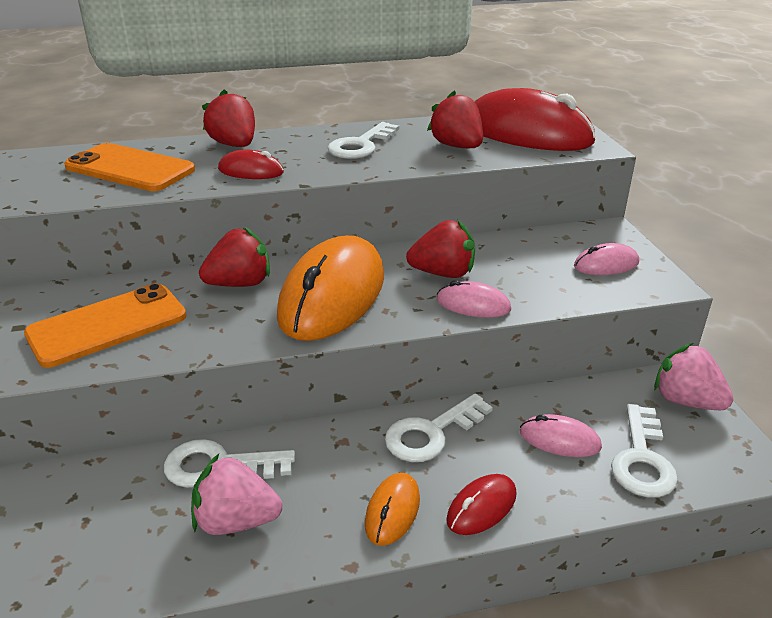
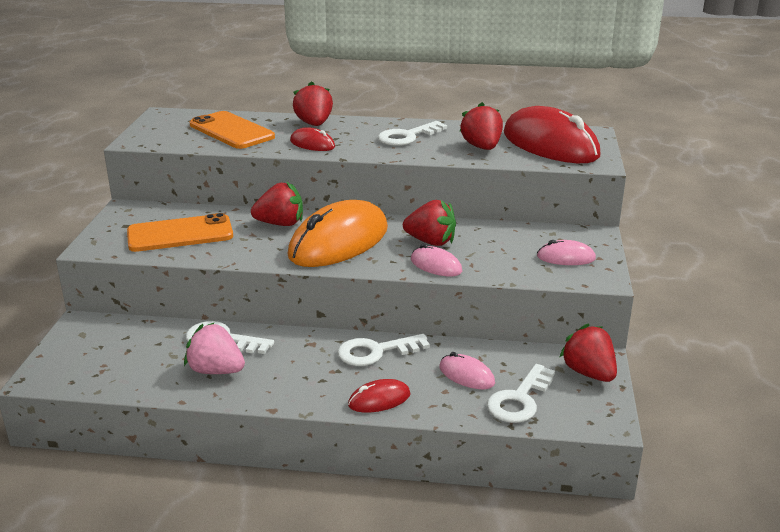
camera: 20 degrees right, 5 degrees down
(392, 511) = (318, 388): orange mouse -> none
(686, 401) = (589, 373): pink strawberry -> red strawberry

